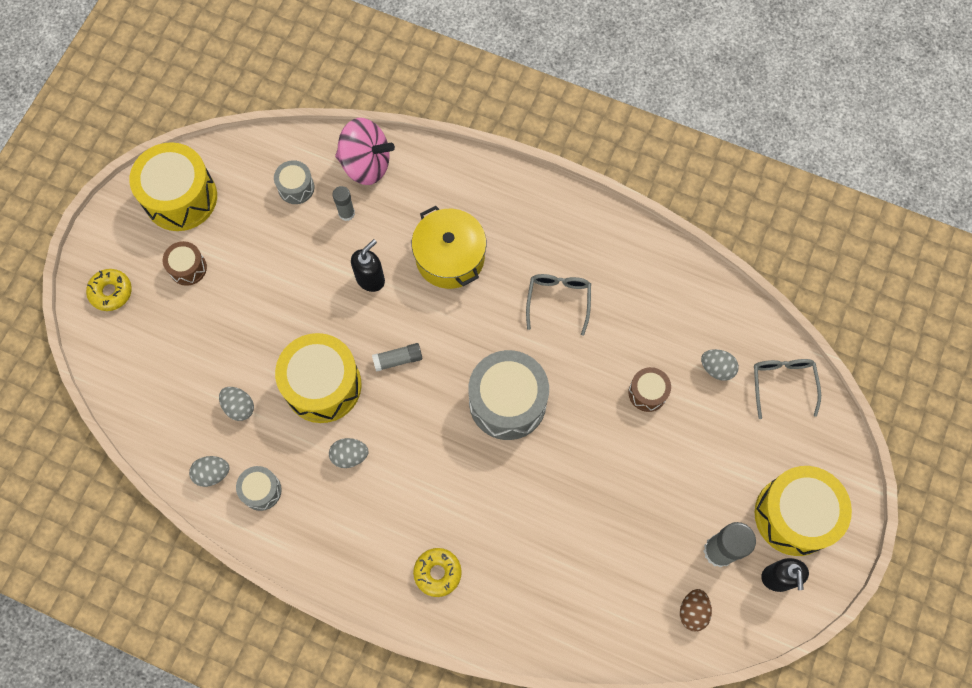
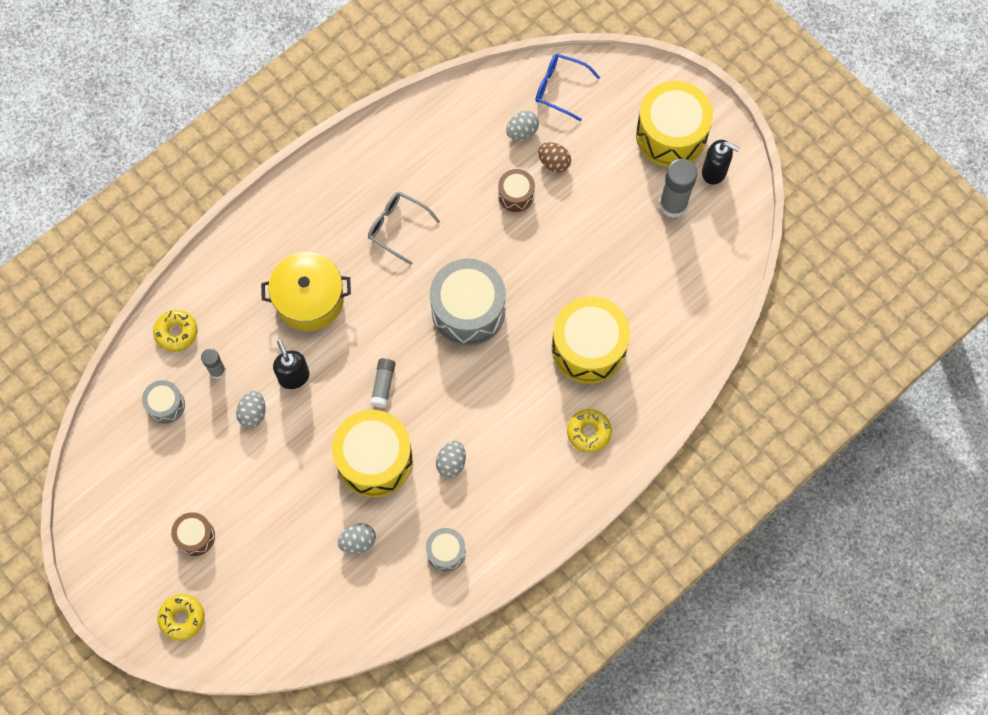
camera: 65 degrees left, 0 degrees up
(180, 197) = (117, 516): yellow drum -> yellow drum (588, 348)
(212, 473) = (409, 589): grey egg -> grey egg (253, 413)
(366, 164) = (176, 333): pink spinning top -> yellow donut
(693, 611) = (711, 247): brown egg -> brown egg (554, 163)
(782, 384) = (560, 88): grey glasses -> blue glasses

